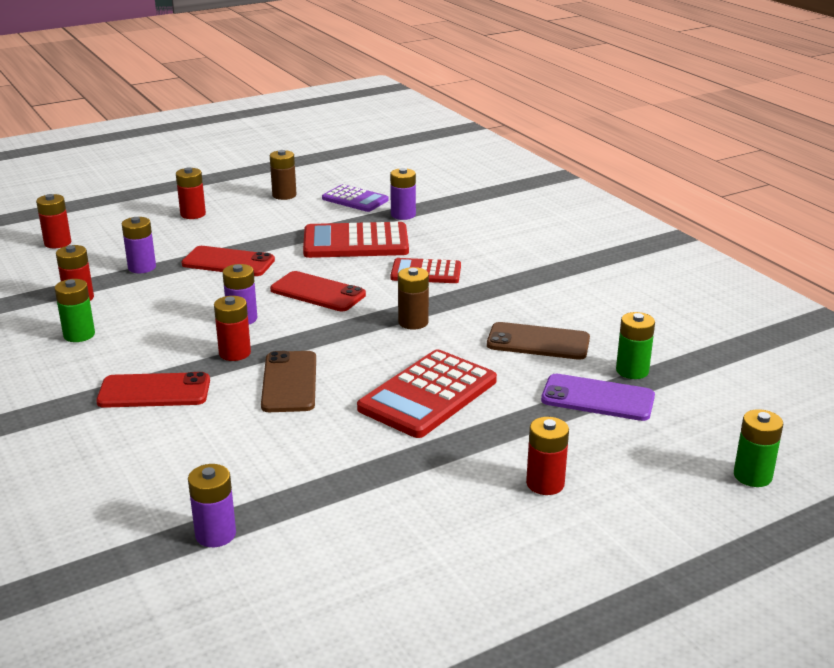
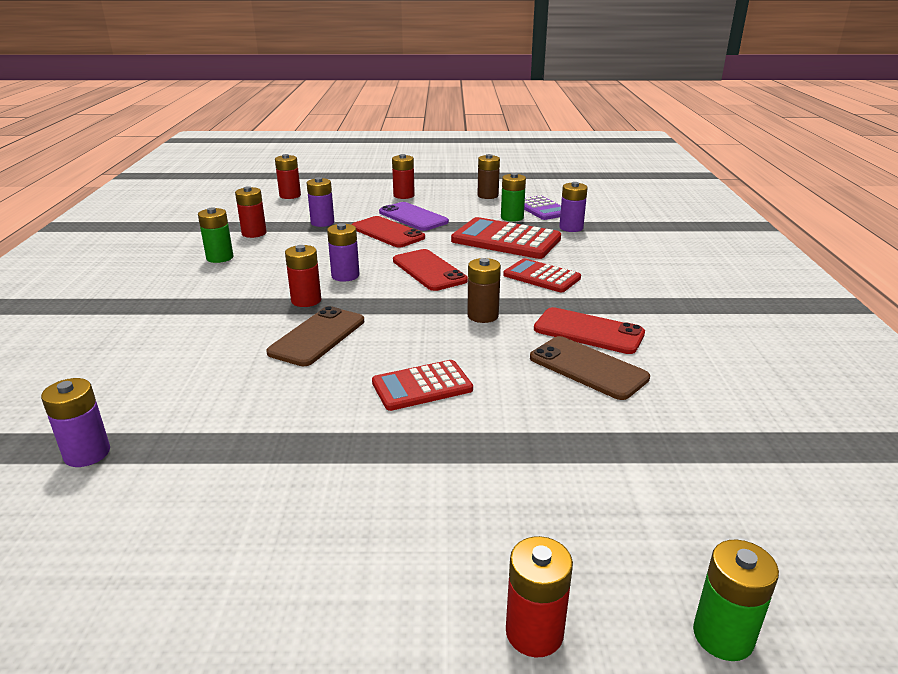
camera: 30 degrees right, 0 degrees up
(154, 391) = (211, 313): red phone -> red phone (588, 331)
(428, 395) = (422, 386): red calculator -> red calculator, size x0.62
(545, 484) = (437, 529): red battery -> red battery (534, 632)
(597, 398) = (597, 449): purple phone -> purple phone (413, 217)
(632, 371) = (669, 431): green battery -> green battery (512, 217)

